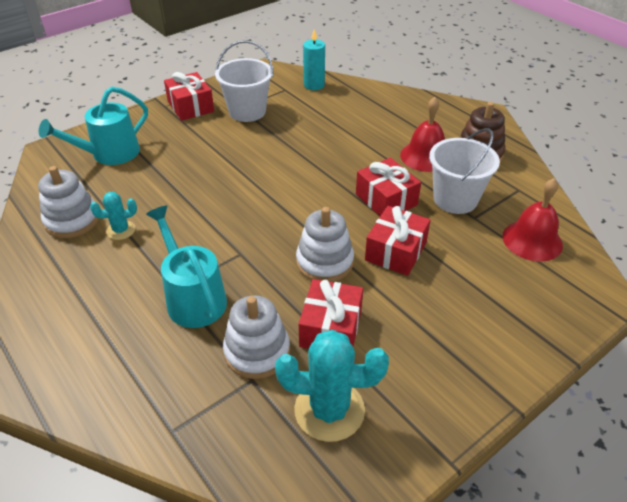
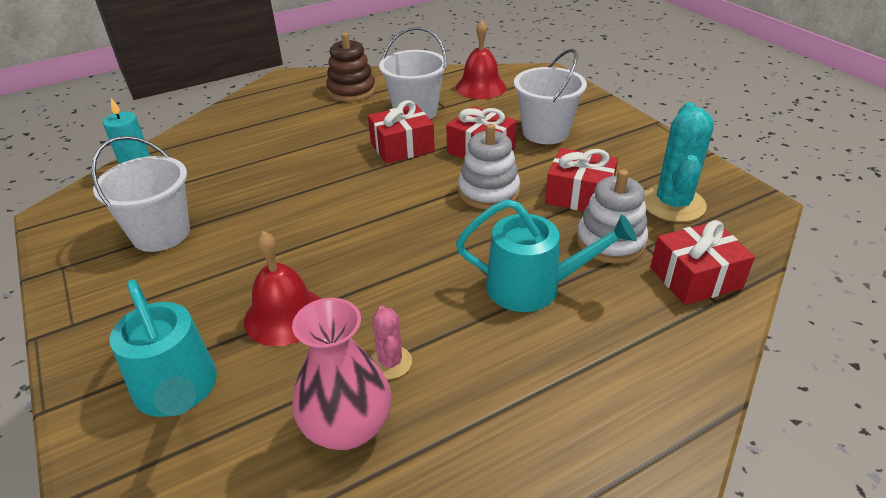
camera: 80 degrees left, 5 degrees down
(72, 220) = (347, 427): white stacking toy -> pink vase
(121, 230) = (390, 362): turquoise cactus -> pink cactus
(190, 106) = (100, 292): red gift -> red gift (695, 277)
(193, 298) = (533, 287): turquoise watering can -> turquoise watering can turned 150 degrees counterclockwise
(425, 156) = (340, 117): red bell -> red bell (284, 315)
(449, 299) = (545, 132): none -> white bucket

